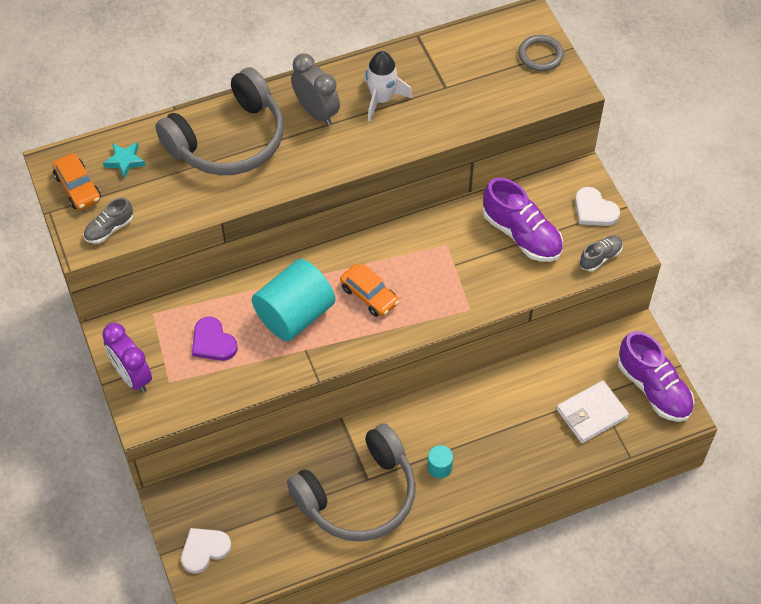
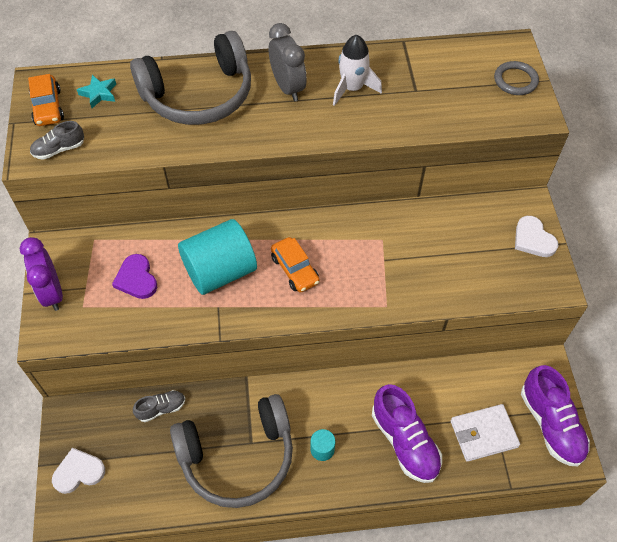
camera: 15 degrees right, 0 degrees up
(521, 234) = (456, 246): purple shoe -> purple shoe (404, 441)
(600, 257) = (528, 285): grey shoe -> grey shoe (161, 408)

